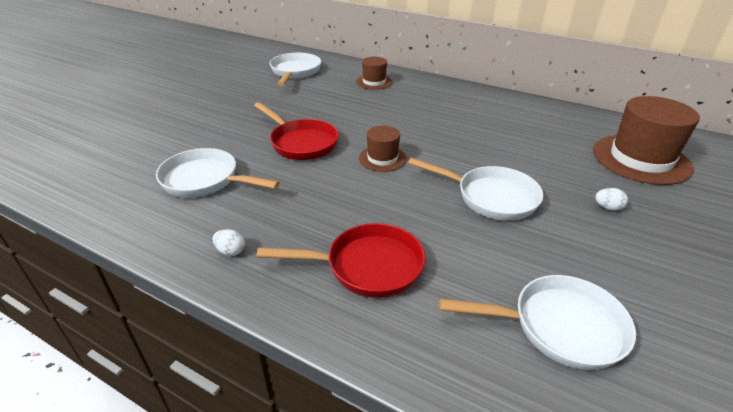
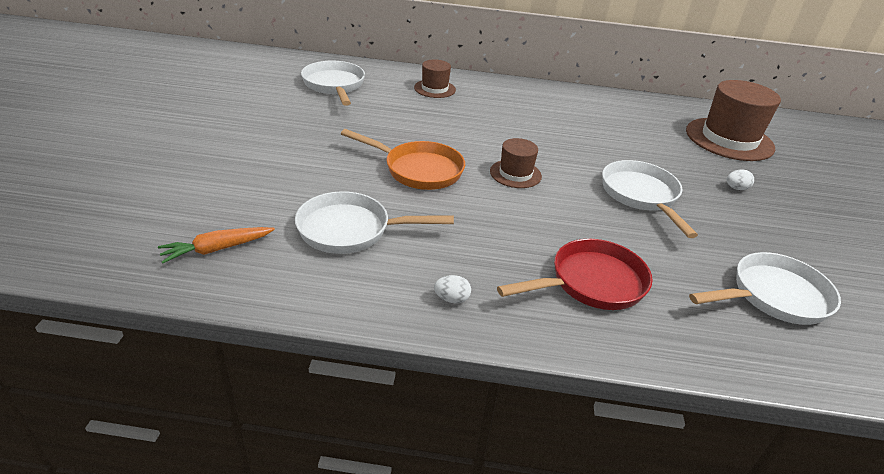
camera: 25 degrees left, 0 degrees up
(101, 176) = (217, 249): none -> orange carrot
(301, 143) = (418, 170): red pan -> orange pan
(491, 197) = (641, 196): white pan -> white pan turned 105 degrees counterclockwise

